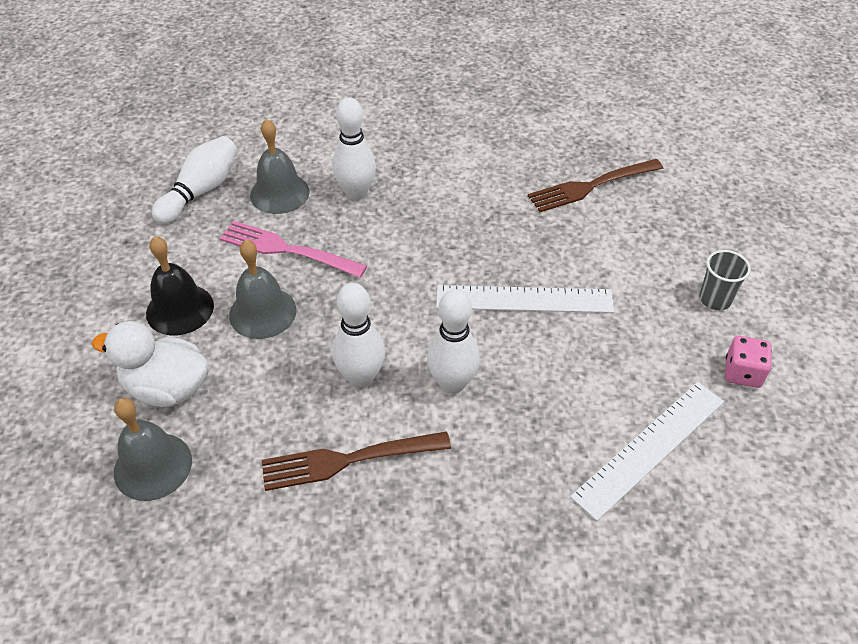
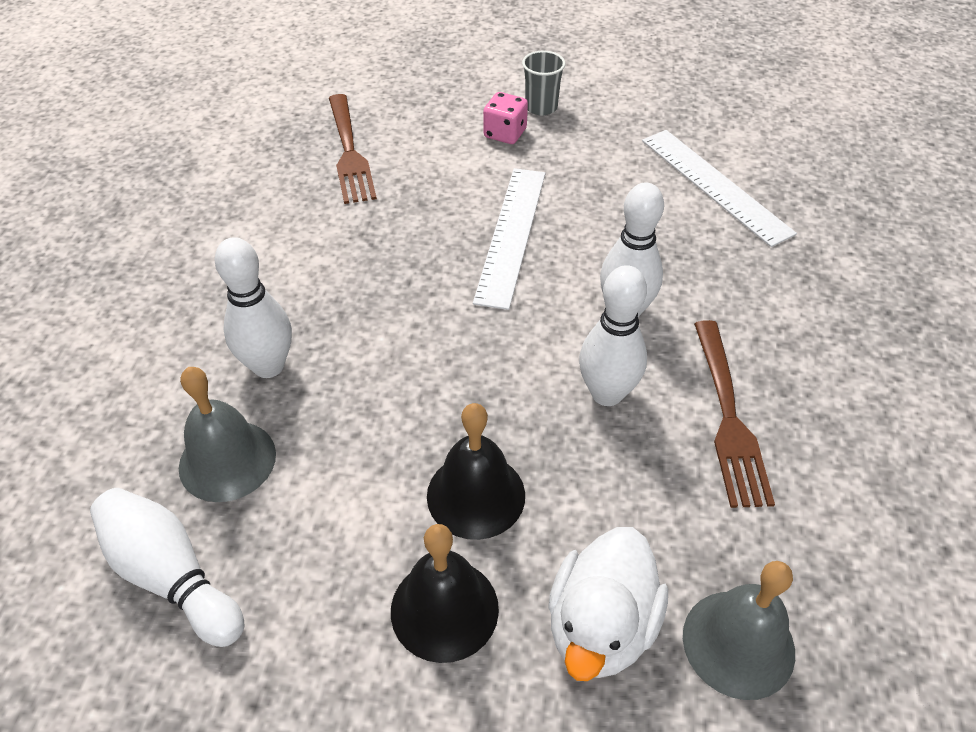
camera: 80 degrees left, 0 degrees up
(262, 312) = (476, 495): grey bell -> black bell
(287, 250) = (357, 458): pink fork -> none
(742, 373) = (633, 113): pink dice -> pink dice (505, 133)

